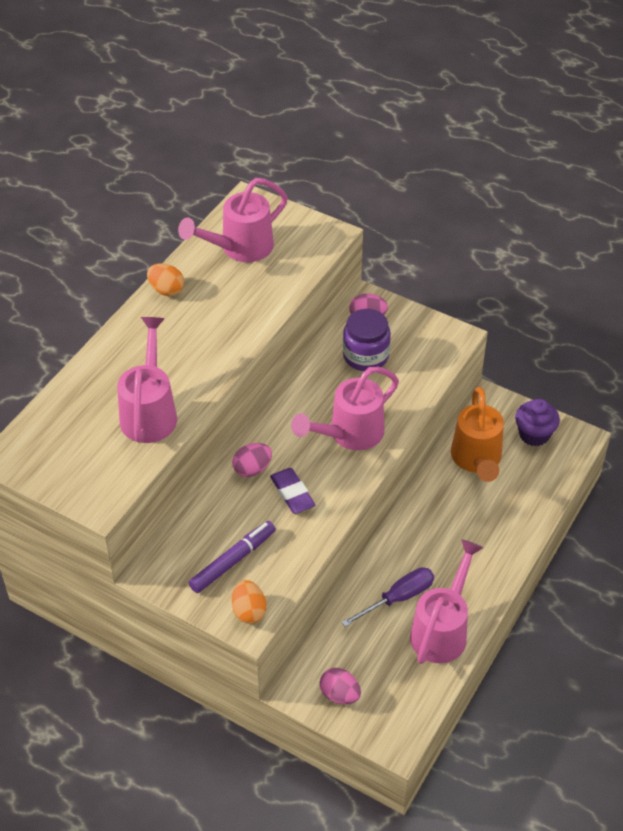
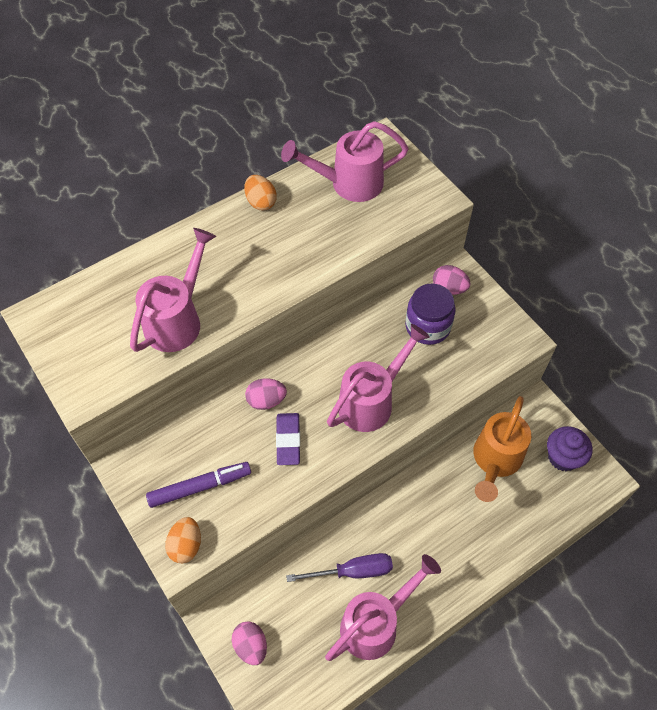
camera: 25 degrees right, 10 degrees up
(349, 434) = (371, 401): pink watering can -> pink watering can turned 150 degrees clockwise

